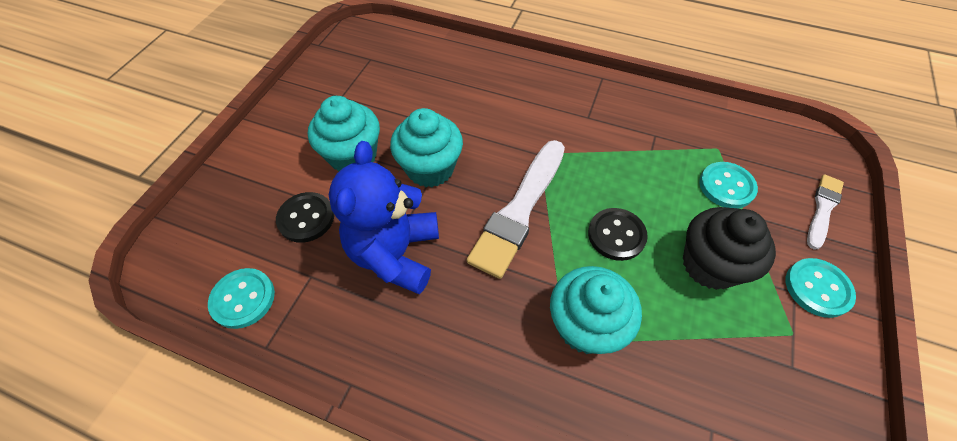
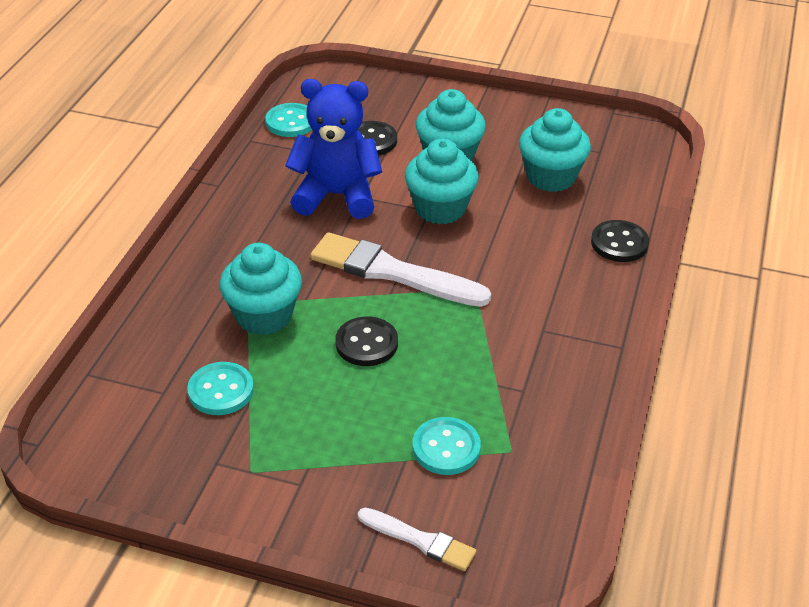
camera: 85 degrees right, 15 degrees down
(399, 91) = (551, 177): none -> turquoise cupcake
(488, 63) = (619, 243): none -> black button
(709, 265) = (332, 415): black cupcake -> none
(817, 288) = (305, 505): turquoise button -> turquoise button (221, 390)

